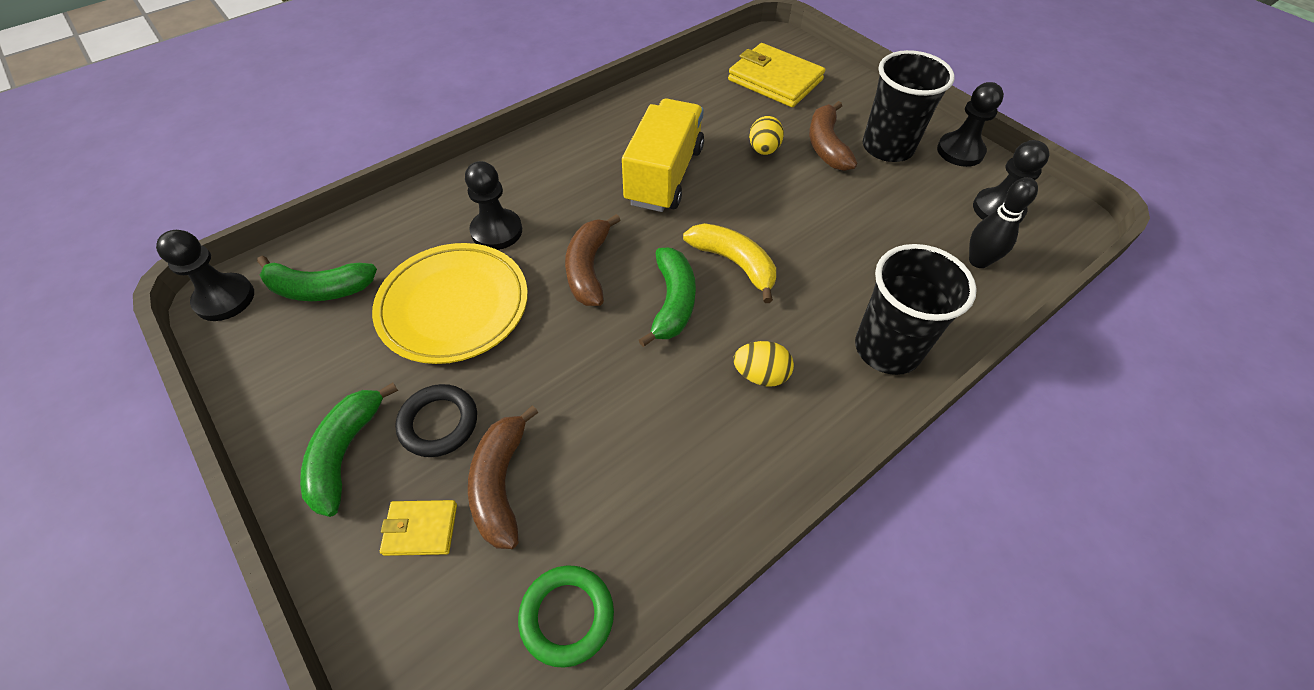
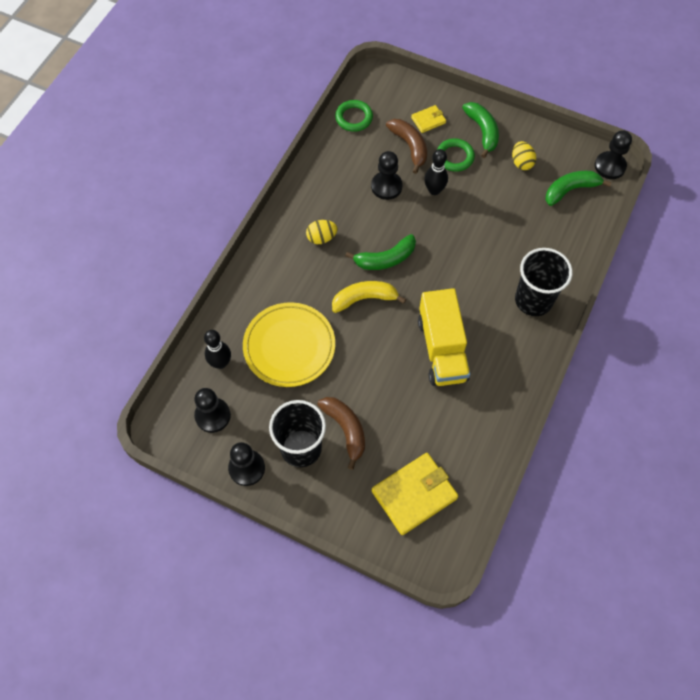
camera: 155 degrees right, 10 degrees up
(439, 423) = (454, 157): black ring -> green ring
(454, 306) = (495, 209): yellow plate -> yellow plate (289, 346)
(496, 231) = (512, 262): black pawn -> black pawn (386, 186)
(522, 377) = (434, 190): none -> black bowling pin
(588, 268) = (443, 260): brown banana -> none
(672, 302) = (385, 259): green banana -> green banana turned 90 degrees counterclockwise
(734, 263) = (364, 299): yellow banana -> yellow banana turned 150 degrees clockwise
(763, 150) = (388, 404): yellow egg -> yellow egg (521, 163)
(775, 80) = (414, 494): yellow wallet -> yellow wallet turned 45 degrees counterclockwise
(887, 348) = (262, 279): black cup -> black cup (533, 300)

